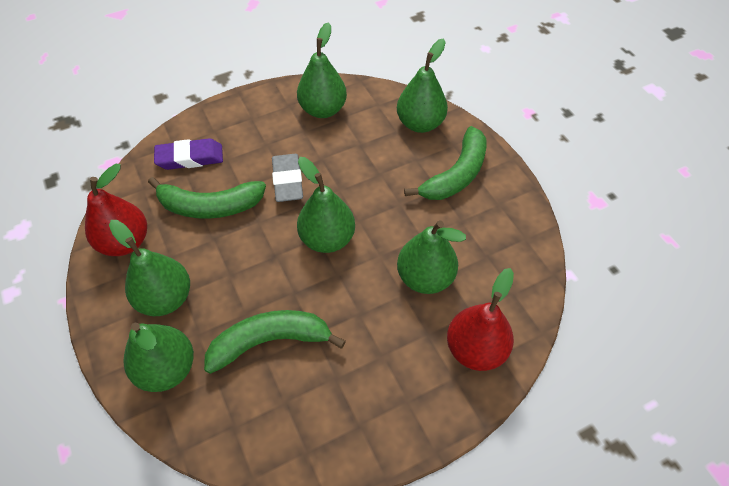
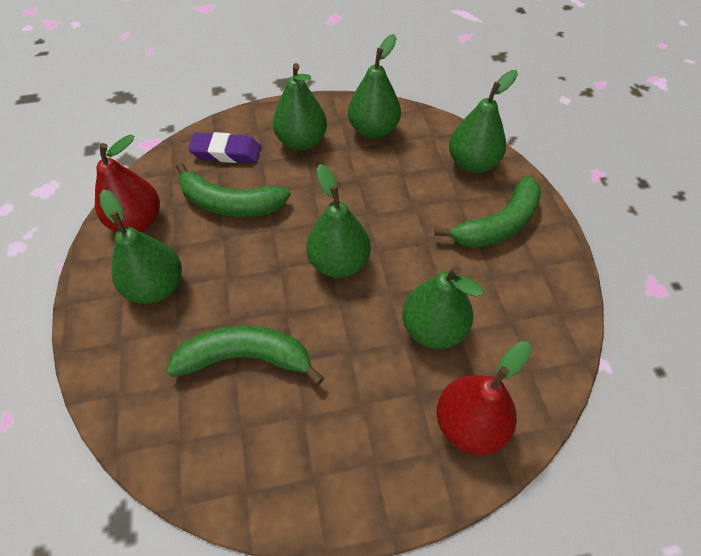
camera: 15 degrees right, 0 degrees up
(167, 369) = (133, 360): green pear -> green pear (301, 141)
(287, 181) = (316, 195): grey eraser -> none

